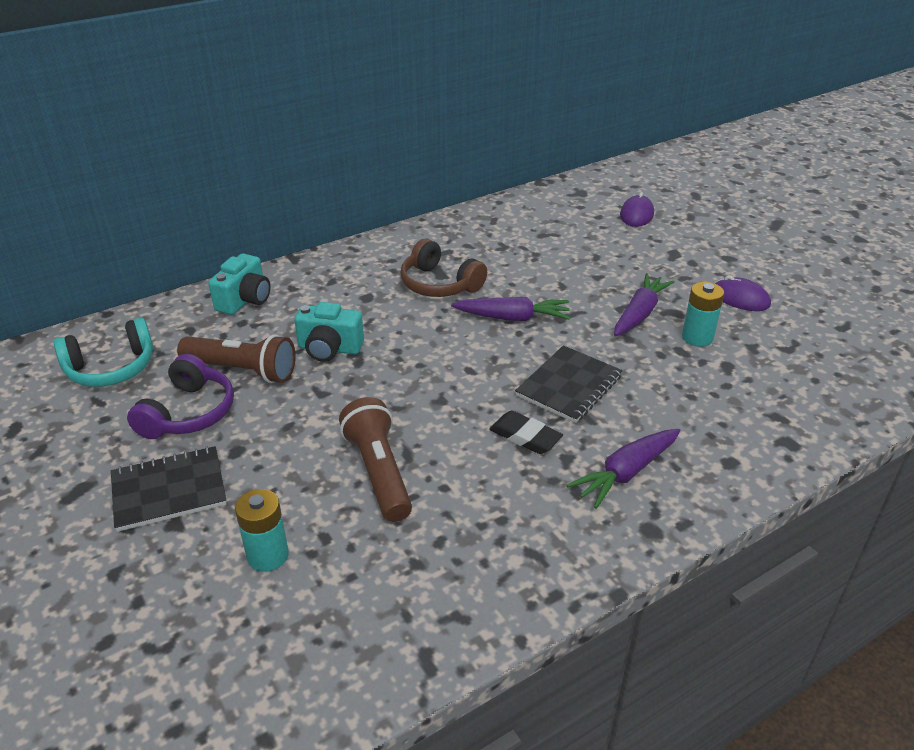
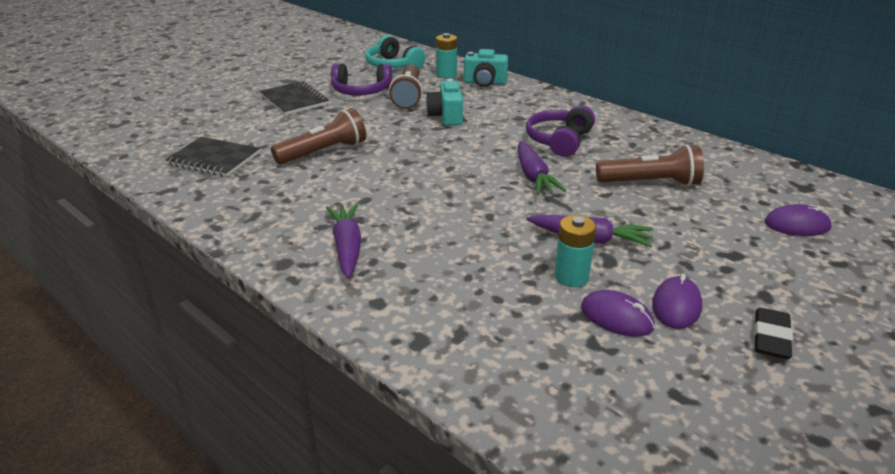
camera: 75 degrees right, 5 degrees down
(268, 555) = (247, 133): turquoise battery -> turquoise battery (446, 74)
(439, 284) = (559, 141): brown headphones -> purple headphones
(525, 436) = (378, 199): black eraser -> black eraser (771, 337)
(549, 257) = (650, 183): none -> brown flashlight
(569, 386) = (450, 211): black notebook -> black notebook (214, 159)
(625, 473) = (347, 247): purple carrot -> purple carrot turned 45 degrees clockwise
(754, 329) = (616, 317): none -> purple mouse

